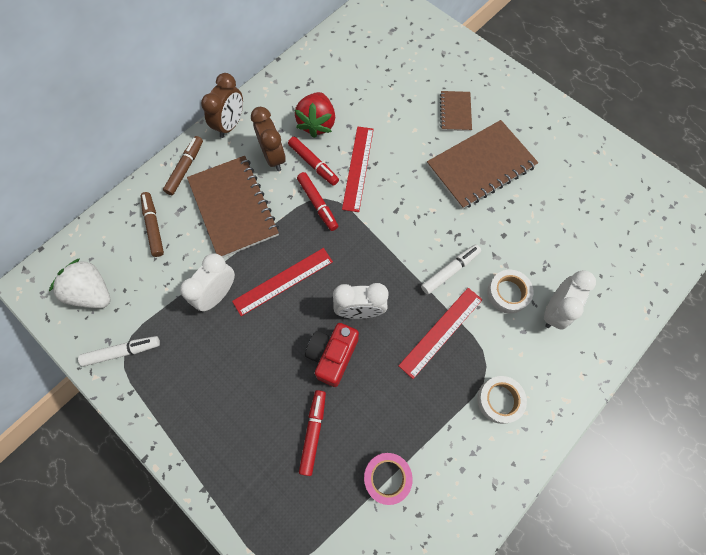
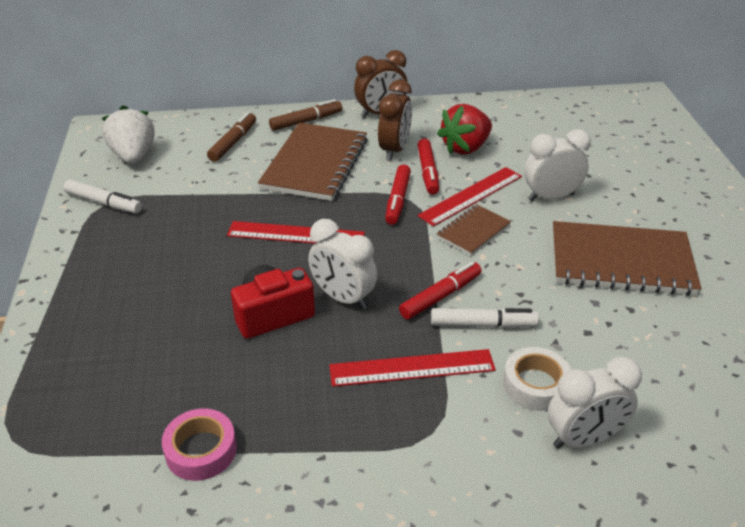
camera: 40 degrees right, 30 degrees down
(218, 294) = (227, 210): white clock -> white clock (551, 197)
(313, 432) = (178, 360): red marker -> red marker (440, 296)
(455, 112) = (635, 206): brown notebook -> brown notebook (473, 231)
(499, 400) = (412, 475): white tape -> none

